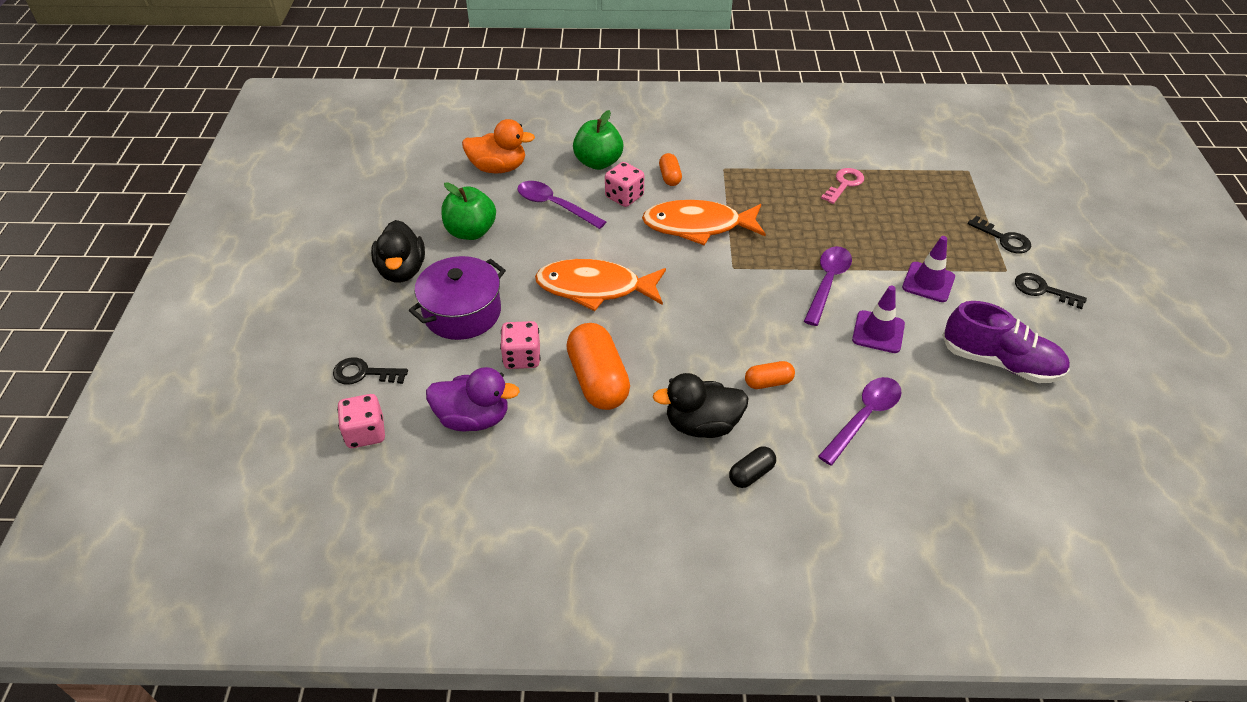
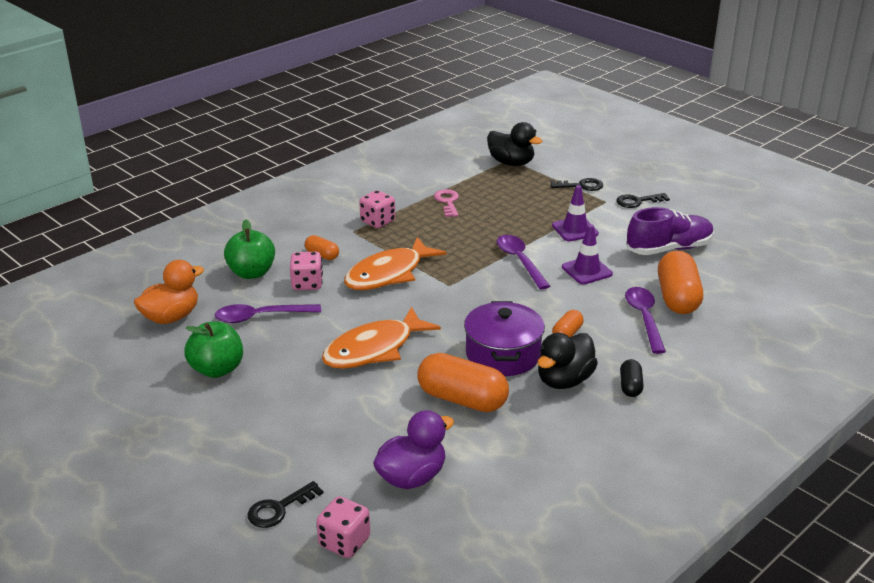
camera: 45 degrees left, 15 degrees down
(402, 270) = (198, 427): black duck -> black duck (511, 163)
(462, 312) = (296, 422): purple pot -> purple pot (503, 354)
(522, 357) = (388, 420): pink dice -> pink dice (377, 221)
(930, 419) = (677, 298): none -> orange capsule

